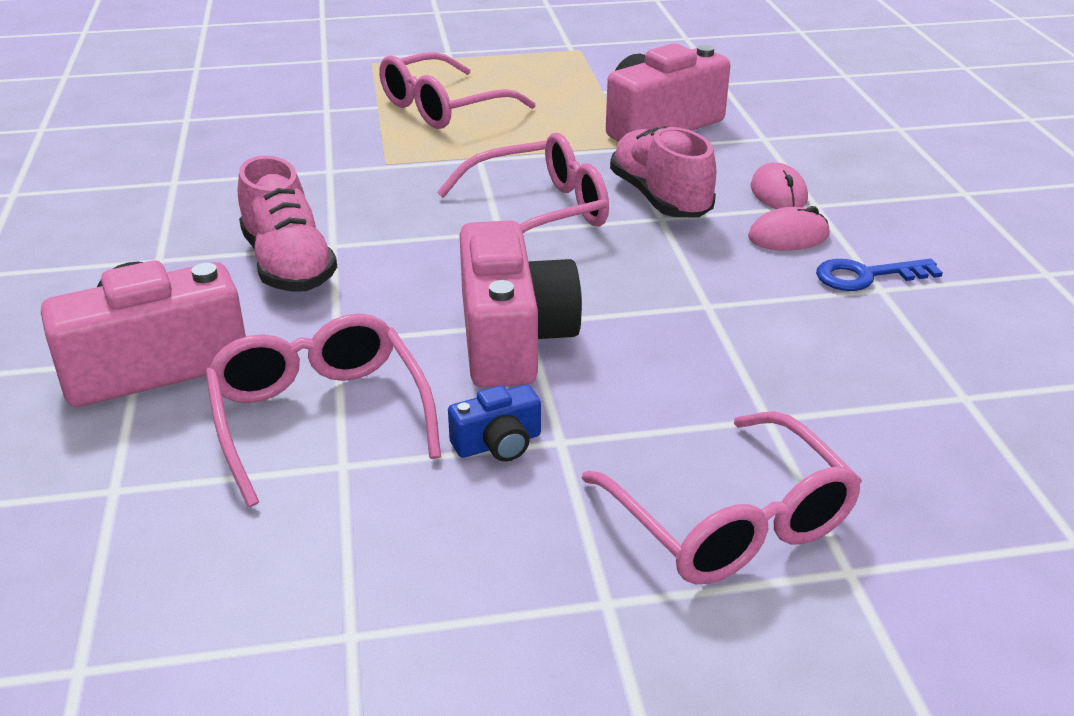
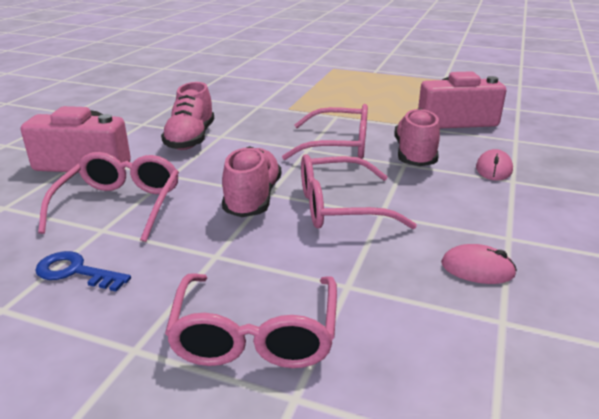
camera: 30 degrees right, 5 degrees down
(444, 107) = (345, 92): pink glasses -> pink glasses (340, 207)
(498, 444) = (183, 245): blue camera -> none
(512, 338) = (252, 199): pink camera -> pink shoe
(788, 236) = (475, 192): pink mouse -> pink mouse (477, 269)
(867, 276) = (506, 227): blue key -> blue key (76, 272)

